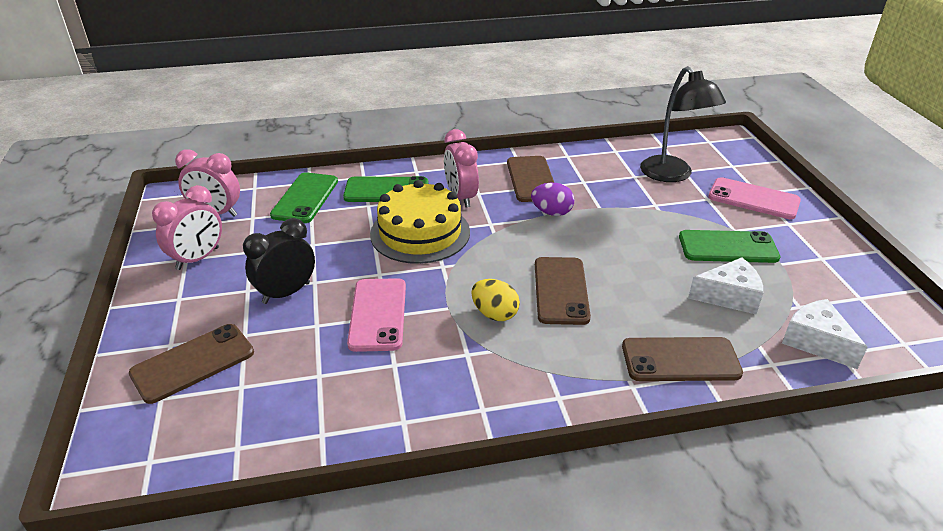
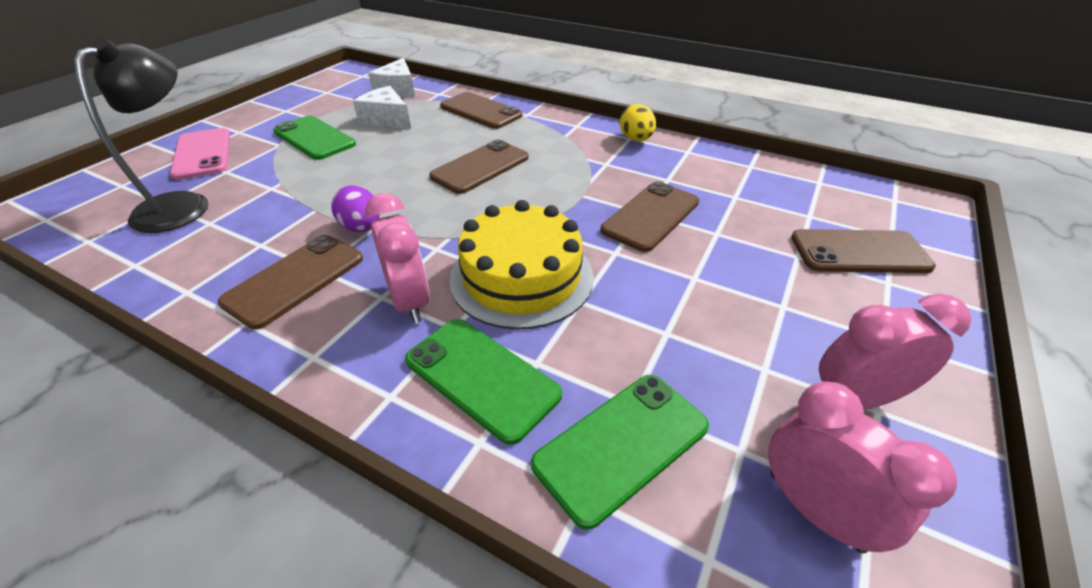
camera: 140 degrees left, 5 degrees up
(286, 293) = (734, 279): black clock -> none
(378, 314) = (651, 216): pink phone -> brown phone
(461, 197) = (410, 301): pink clock -> pink clock turned 45 degrees counterclockwise
(494, 314) = (553, 175): yellow egg -> yellow egg (636, 139)

